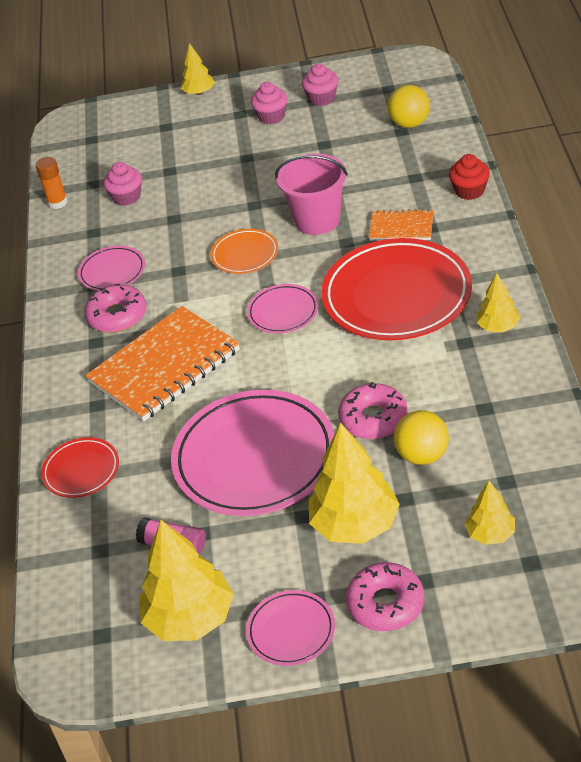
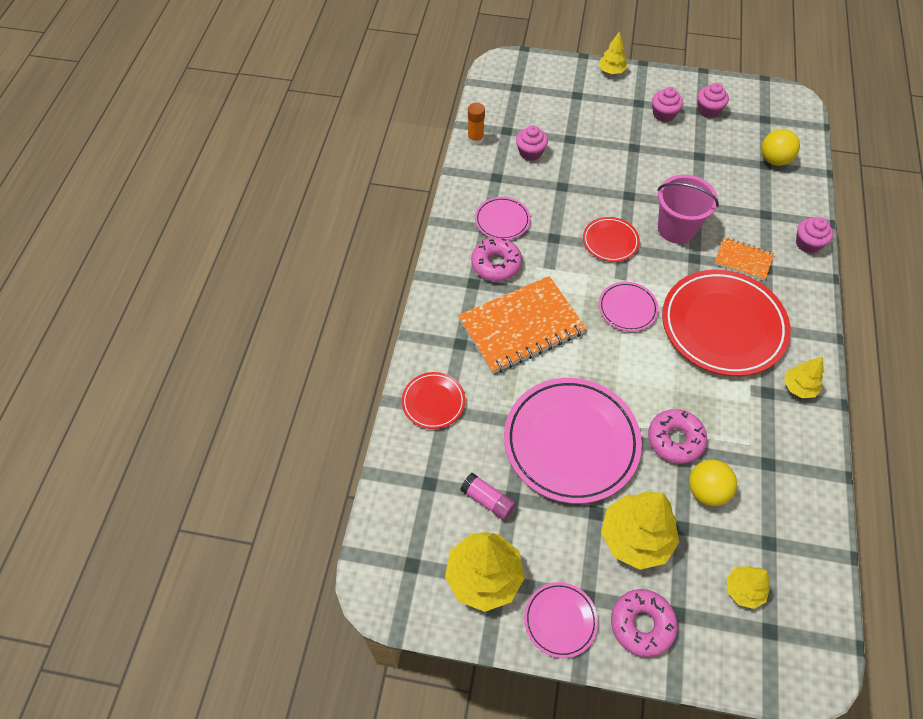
camera: 10 degrees right, 15 degrees up
(245, 254) = (610, 241): orange plate -> red plate
(469, 191) = (808, 244): red cupcake -> pink cupcake

